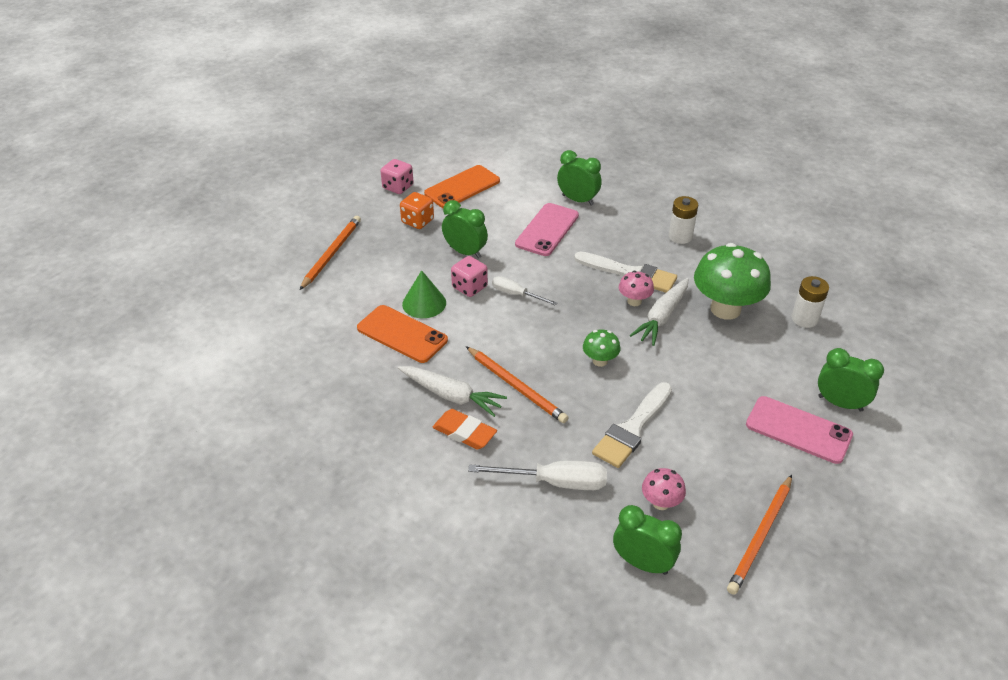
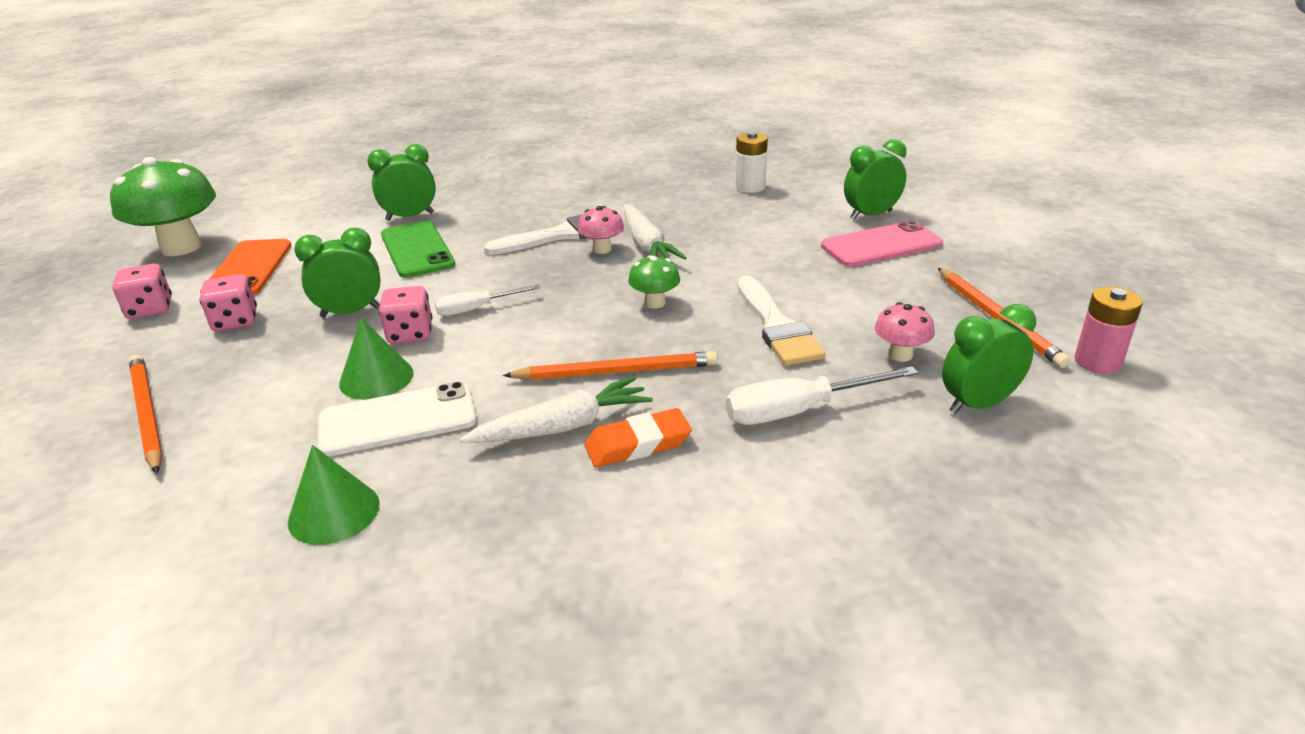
camera: 50 degrees left, 10 degrees down
(328, 361) = (334, 512): none -> green cone
(402, 334) = (397, 419): orange phone -> white phone
(417, 221) = (235, 321): orange dice -> pink dice
(547, 230) = (417, 250): pink phone -> green phone
(554, 482) = (798, 411): white screwdriver -> white screwdriver turned 150 degrees counterclockwise
(680, 236) = (557, 192): white battery -> none
(725, 309) = (685, 213): green mushroom -> green mushroom (181, 247)
(759, 611) = (1097, 362): none -> pink battery

